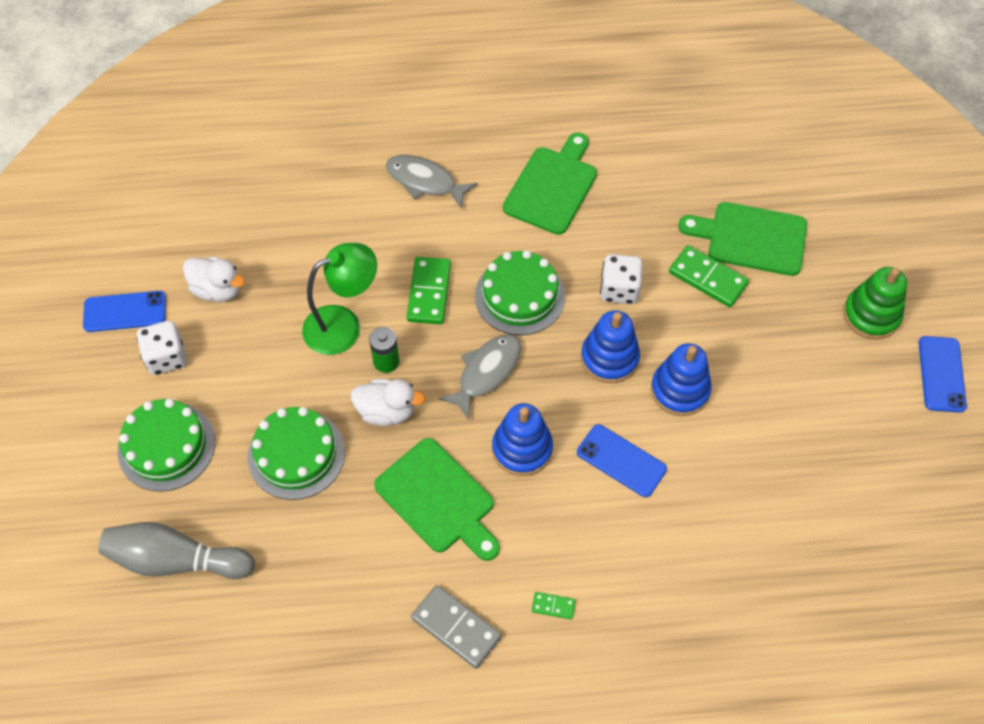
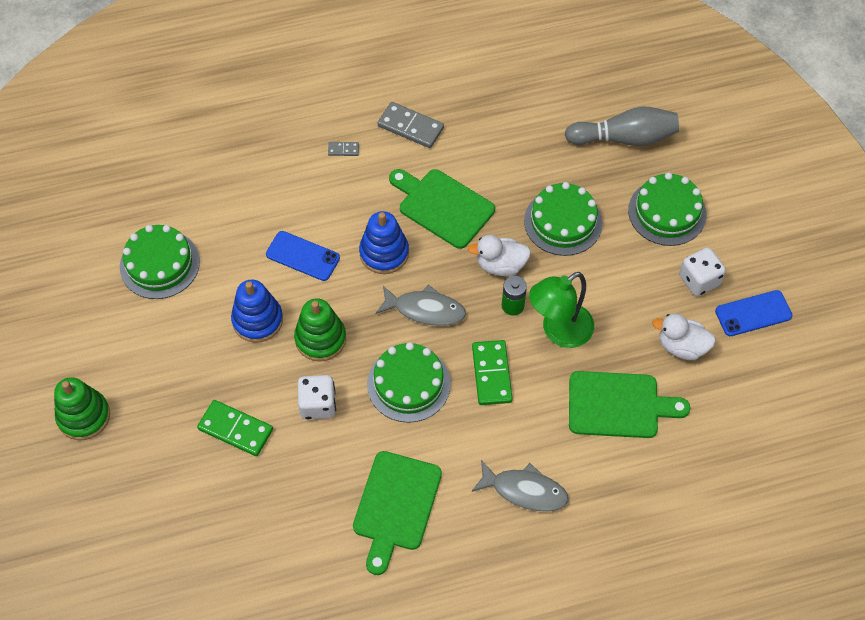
camera: 170 degrees right, 0 degrees up
(486, 372) = (425, 310): grey fish -> grey fish turned 105 degrees counterclockwise
(553, 606) = (343, 150): green domino -> grey domino
(609, 358) = (320, 339): blue stacking toy -> green stacking toy
(751, 238) = (194, 479): green cutting board -> green cutting board (619, 405)
(797, 478) = (160, 264): none -> green cake
(941, 374) = (27, 370): blue phone -> none

